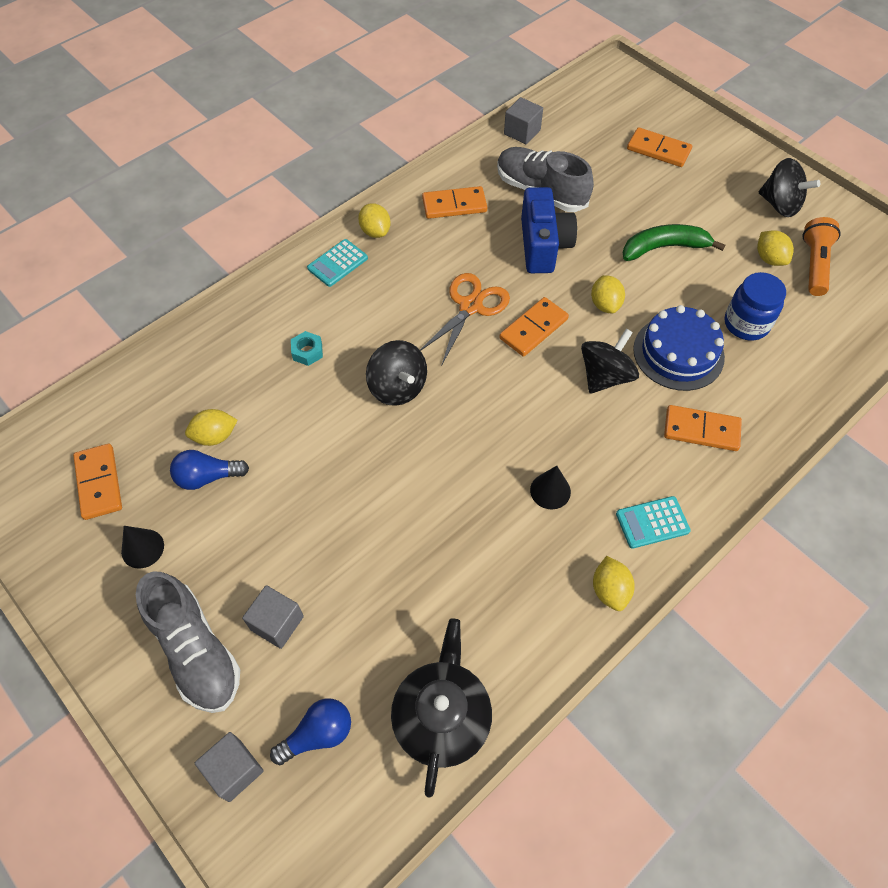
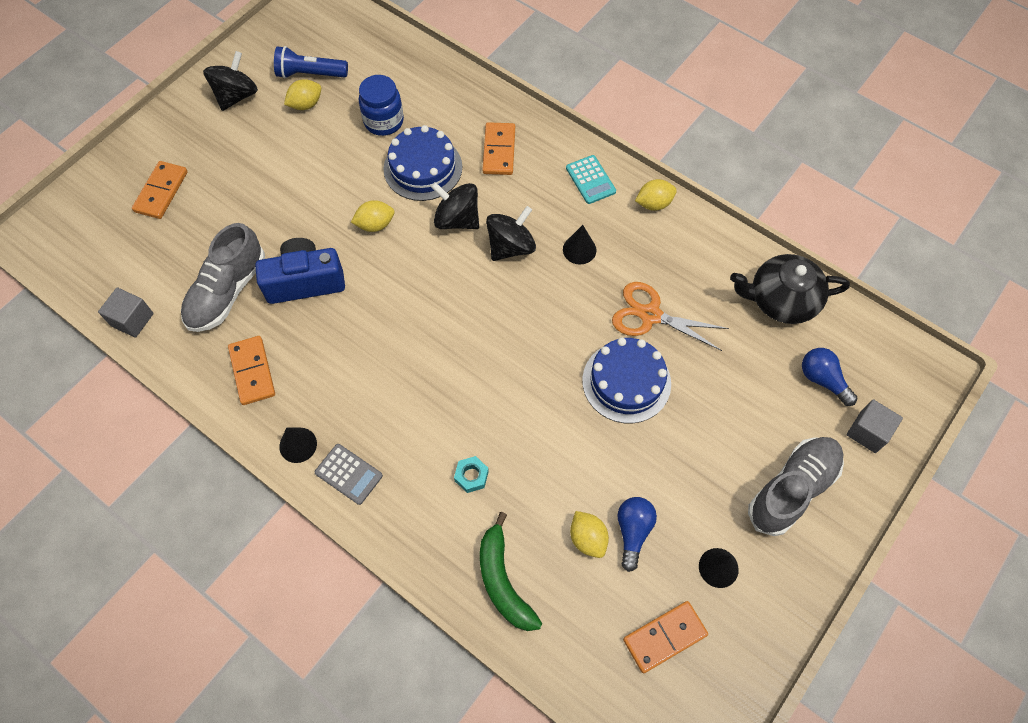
camera: 100 degrees left, 5 degrees up
(207, 477) = (633, 531): blue light bulb -> blue light bulb turned 150 degrees counterclockwise
(277, 623) = (749, 431): grey cube -> none
(337, 263) = (348, 474): turquoise calculator -> grey calculator
(371, 505) = (626, 382): none -> blue cake
(375, 231) = (298, 445): yellow lemon -> black cone
(397, 387) = (499, 383): black spinning top -> black spinning top (511, 246)
(471, 306) = (392, 335): orange scissors -> orange scissors (650, 315)
(533, 329) = (412, 279): orange domino -> none
(664, 247) = (299, 182): green banana -> green banana (503, 581)
(814, 265) = (310, 74): orange flashlight -> blue flashlight

